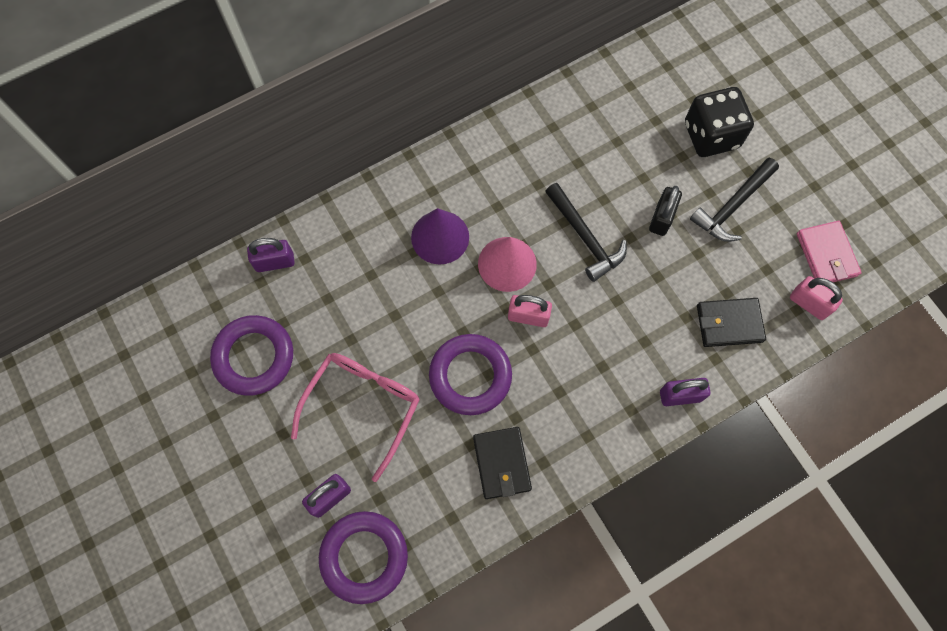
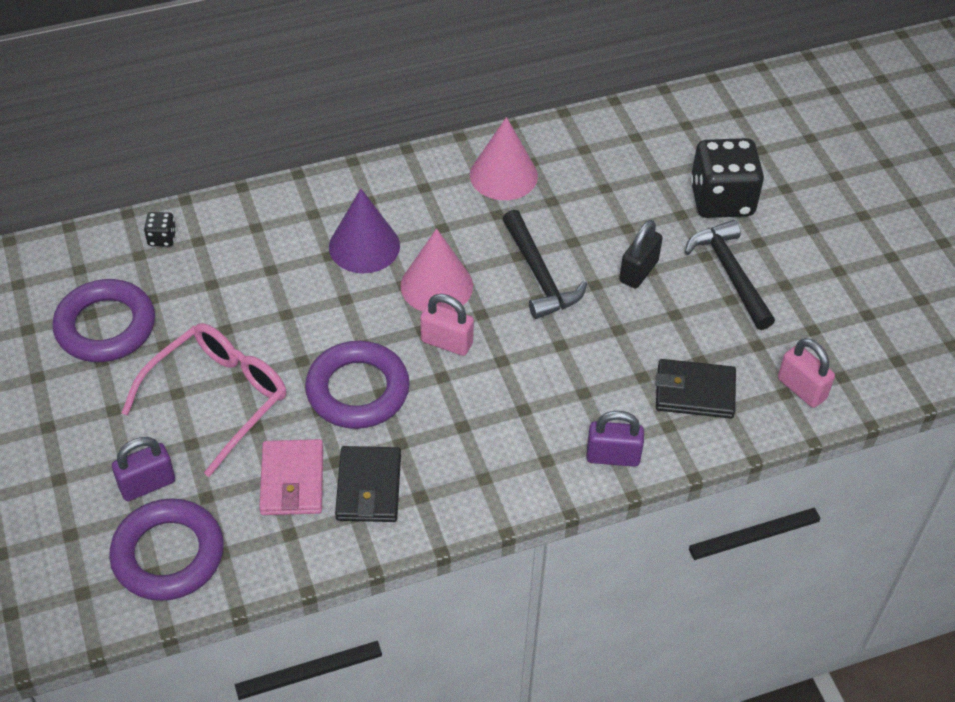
camera: 10 degrees right, 20 degrees down
(275, 262) = (162, 238): purple padlock -> black dice
(534, 145) = (503, 175): none -> pink cone
(732, 206) = (730, 273): black hammer -> black hammer turned 105 degrees clockwise
(826, 255) = (836, 342): pink wallet -> pink wallet (292, 480)

